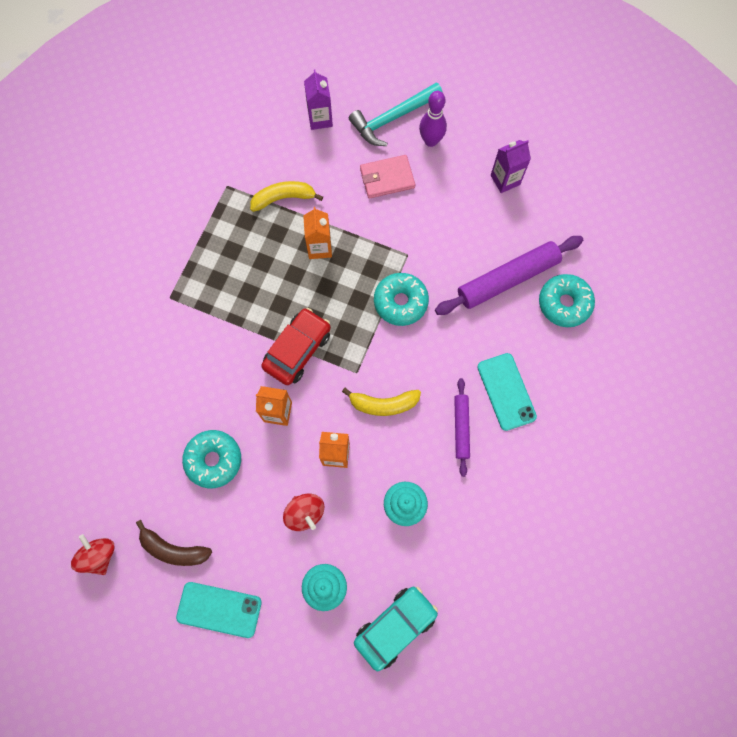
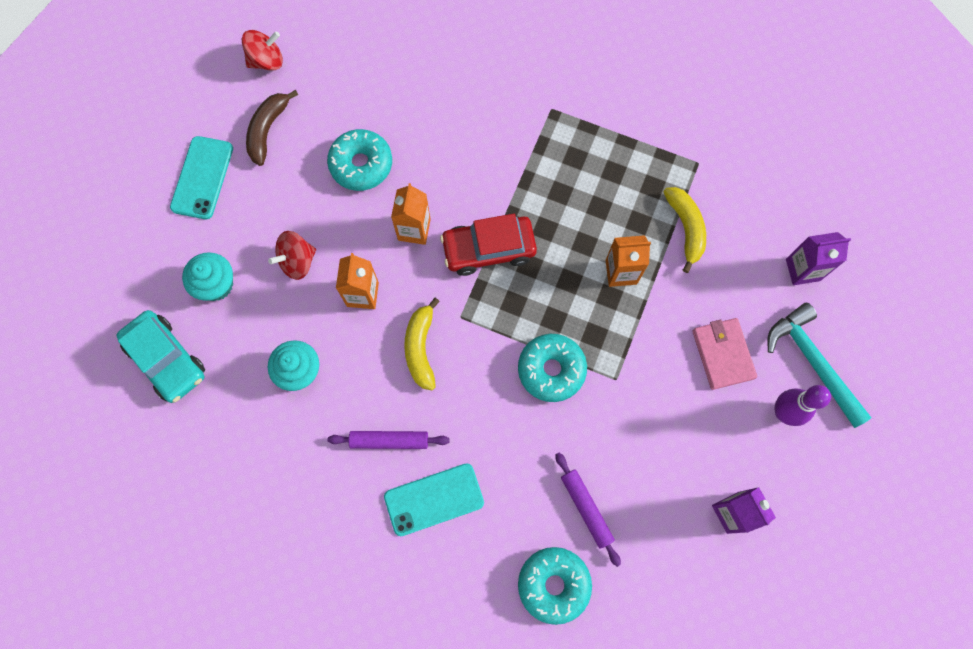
camera: 90 degrees right, 0 degrees up
(297, 350) = (488, 249): red car -> red car turned 135 degrees clockwise
(508, 279) = (586, 509): purple rolling pin -> purple rolling pin, size x0.56

